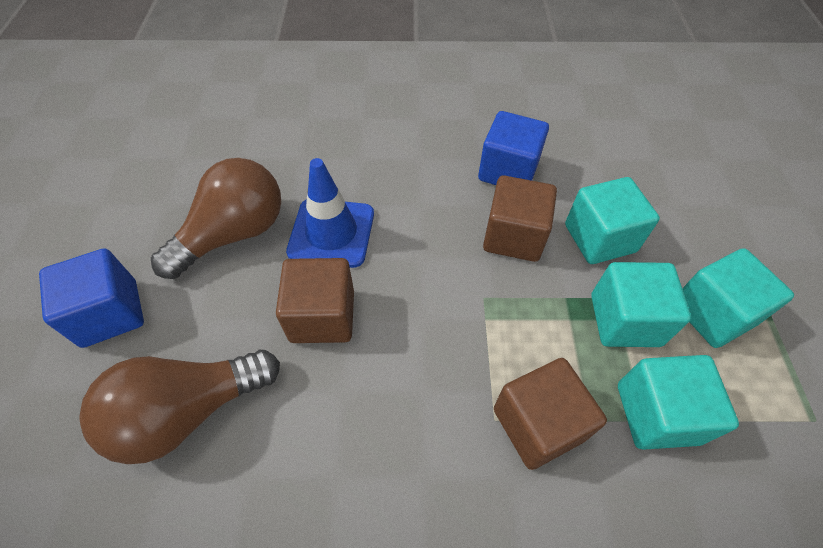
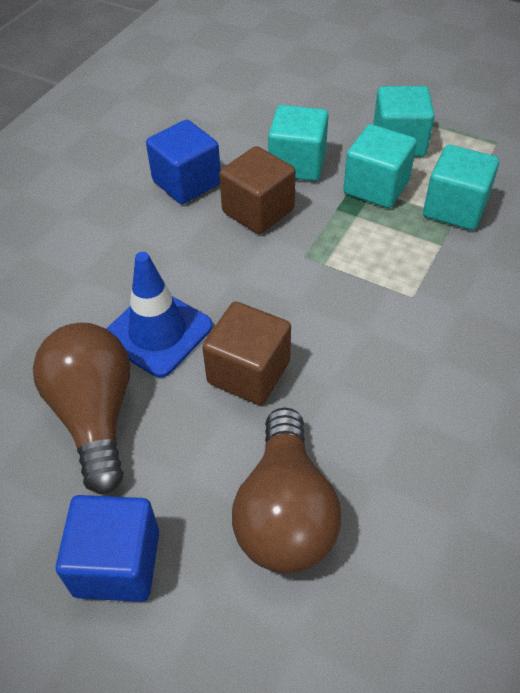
camera: 60 degrees left, 5 degrees down
(538, 424) = (429, 273): brown cube -> none

